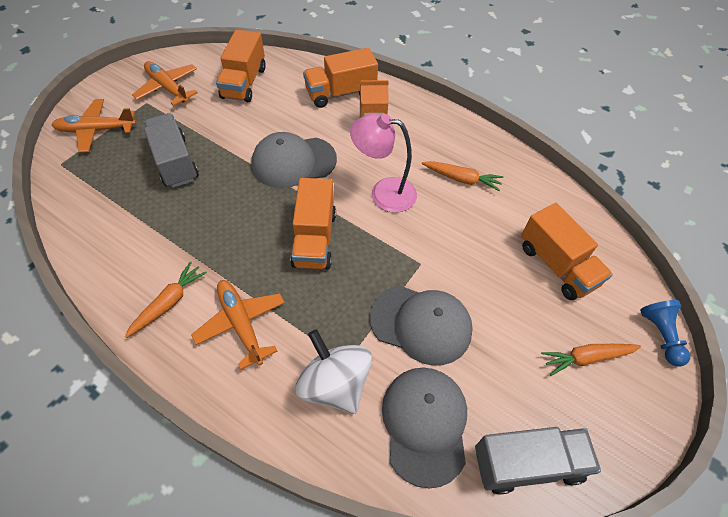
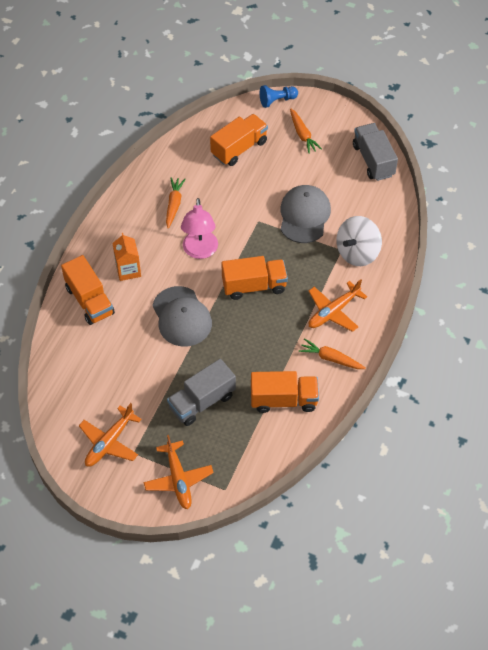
camera: 100 degrees left, 0 degrees up
(244, 83) = (89, 380): orange truck -> orange truck (283, 400)
(425, 424) = (367, 206): grey cap -> none

